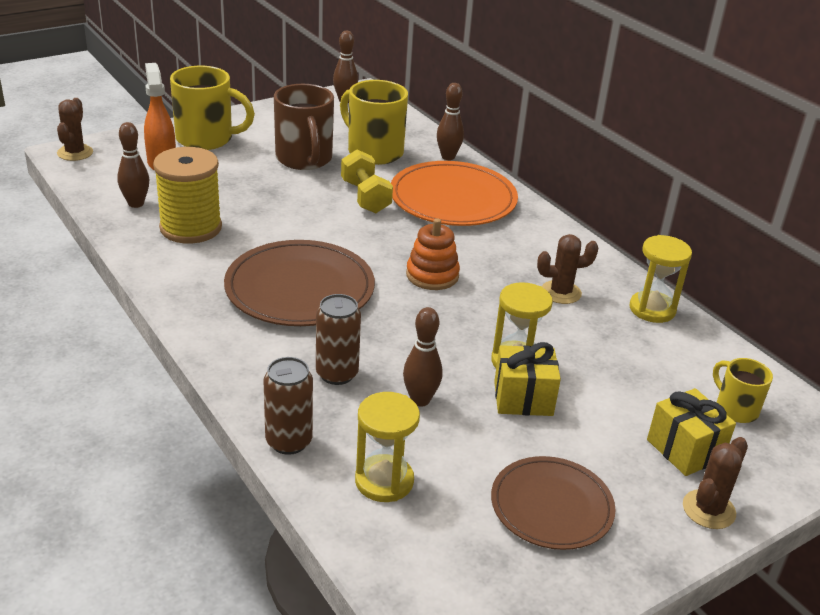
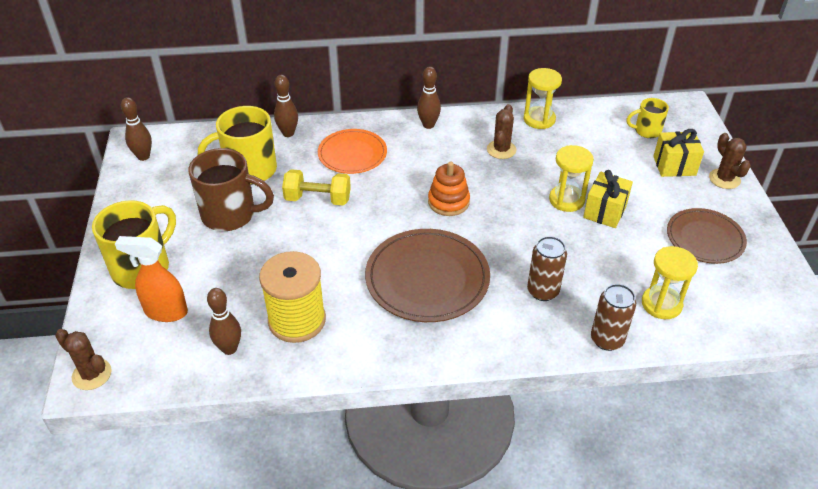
camera: 60 degrees left, 10 degrees up
(420, 400) = (588, 259): brown bowling pin -> brown bowling pin (428, 125)
(453, 199) = (352, 154): orange plate -> orange plate, size x0.65

